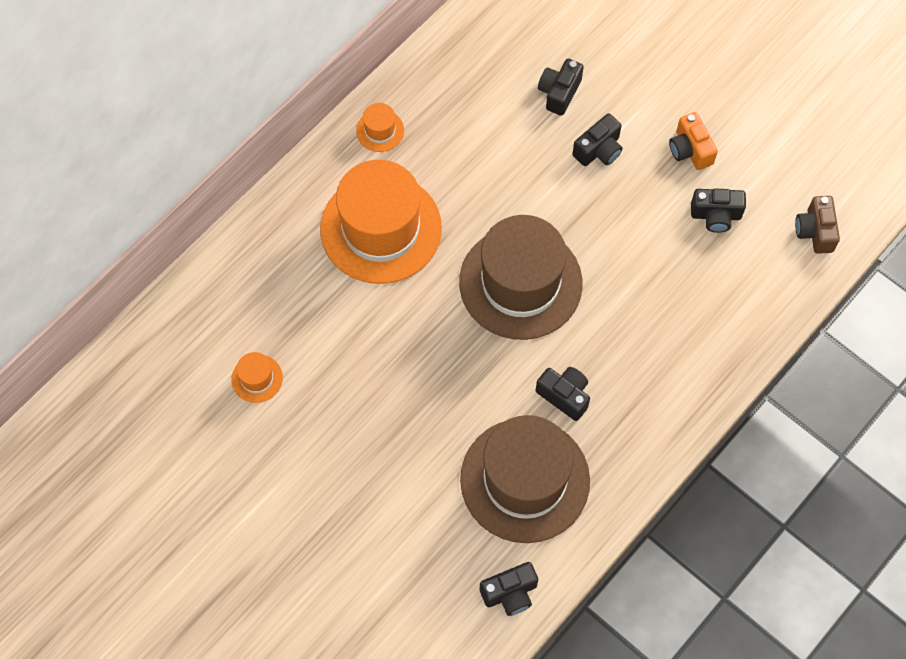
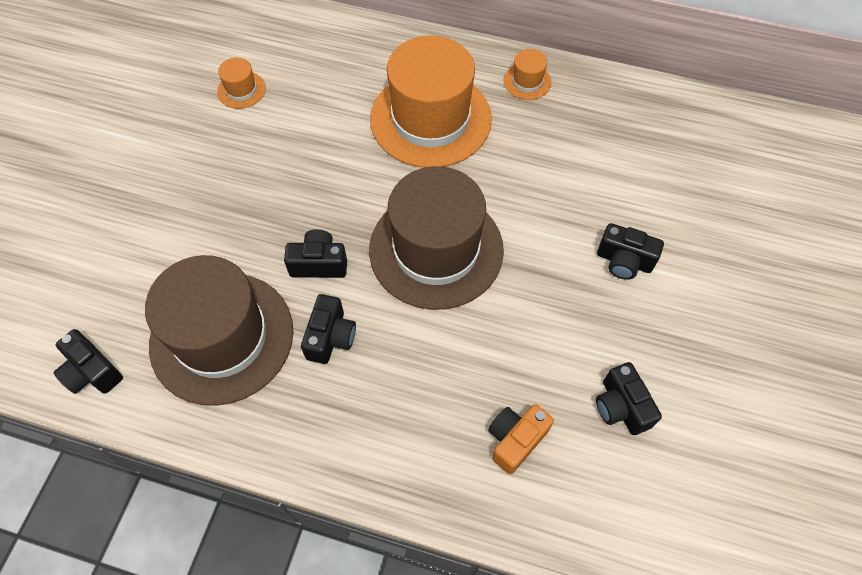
camera: 65 degrees right, 5 degrees down
(559, 93) = (663, 202): black camera -> black camera (319, 263)
(690, 150) = (683, 348): orange camera -> orange camera (515, 440)
(815, 231) = (670, 530): brown camera -> none

